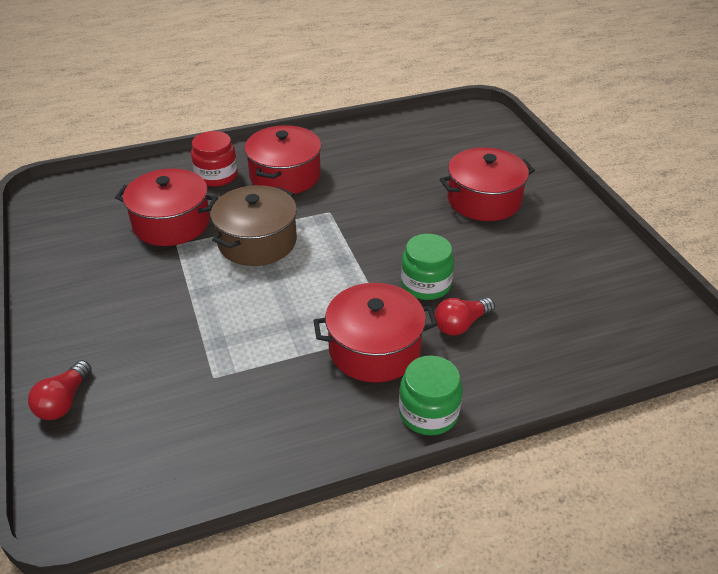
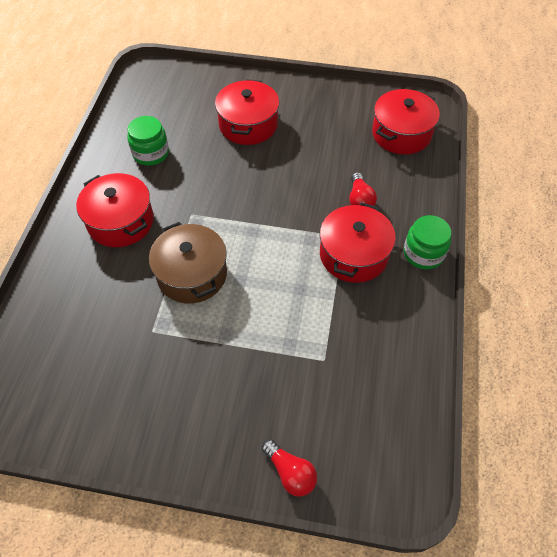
camera: 60 degrees left, 15 degrees up
(171, 223) = (120, 325): red pot -> red pot (401, 134)
(216, 176) = (79, 268): red jar -> none
(426, 284) = (311, 198): green jar -> green jar (151, 153)

